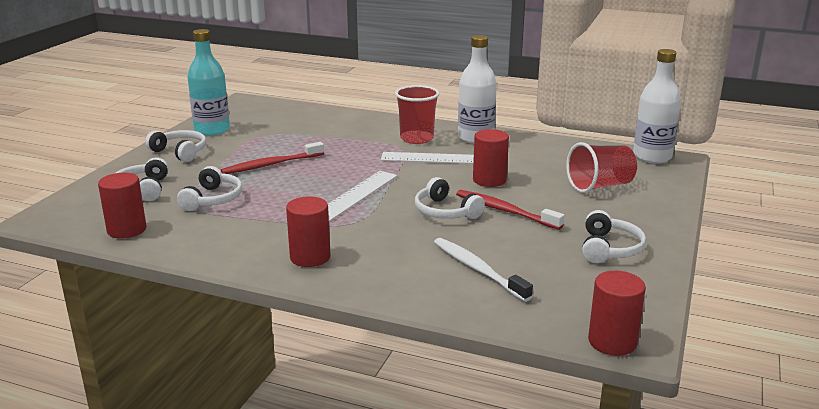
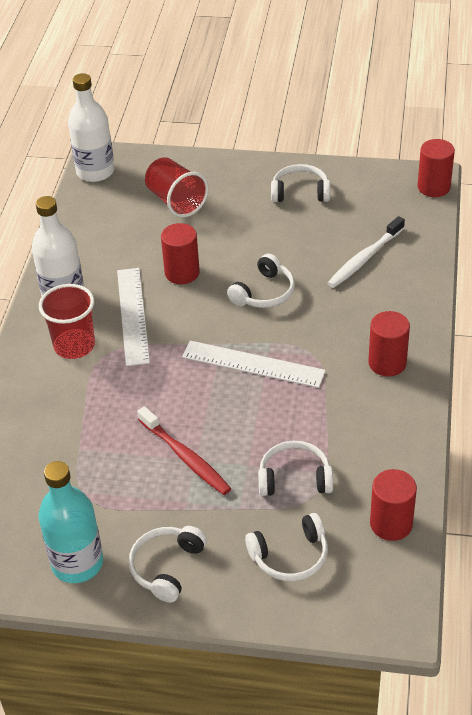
camera: 100 degrees left, 20 degrees up
(505, 211) = (249, 255): red toothbrush -> none

